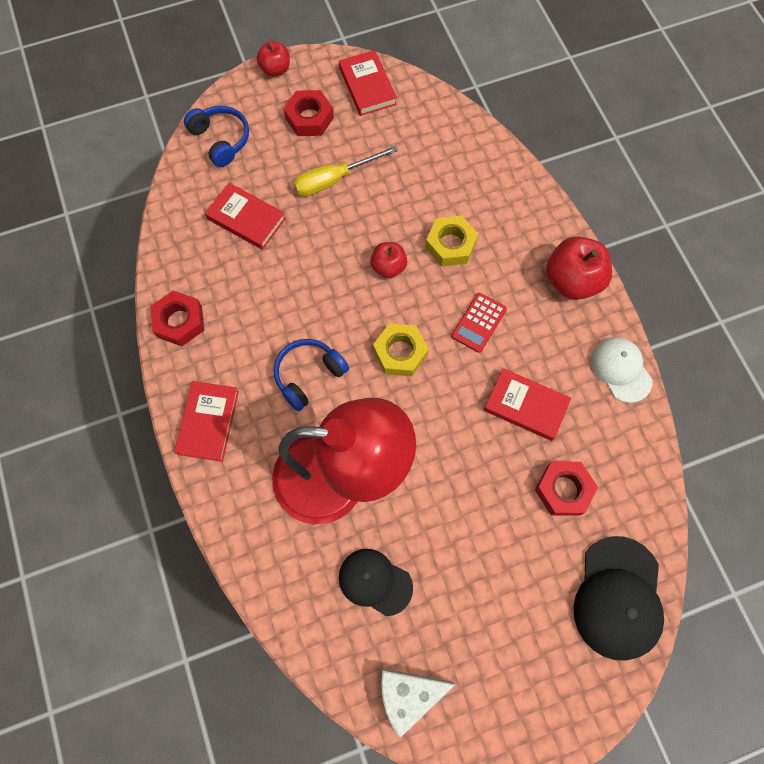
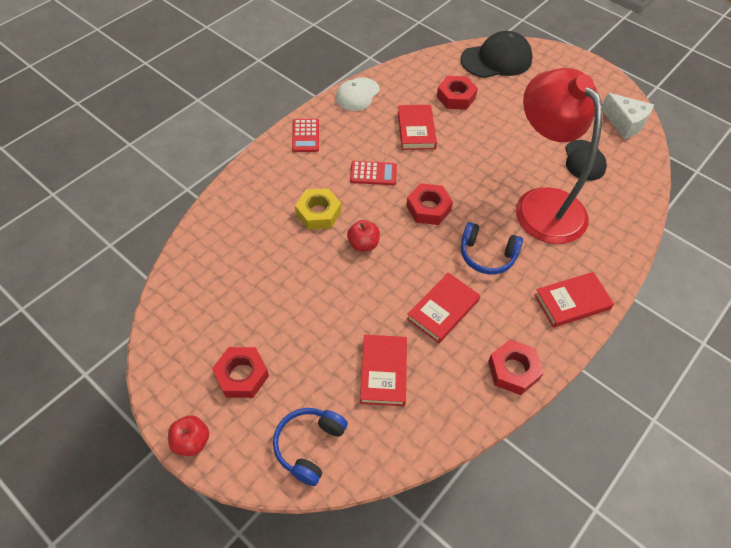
camera: 120 degrees left, 15 degrees down
(334, 179) = (302, 321): yellow screwdriver -> none
(367, 86) = (179, 343): red book -> red book (443, 310)
(400, 353) = (428, 208): yellow nut -> red nut
(572, 281) = (305, 136): red apple -> red calculator

